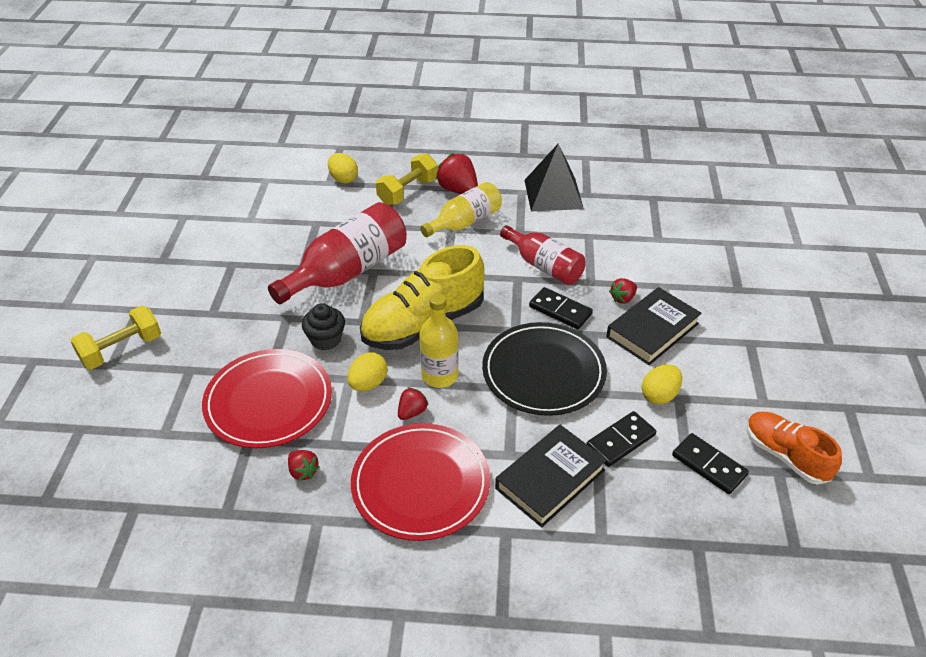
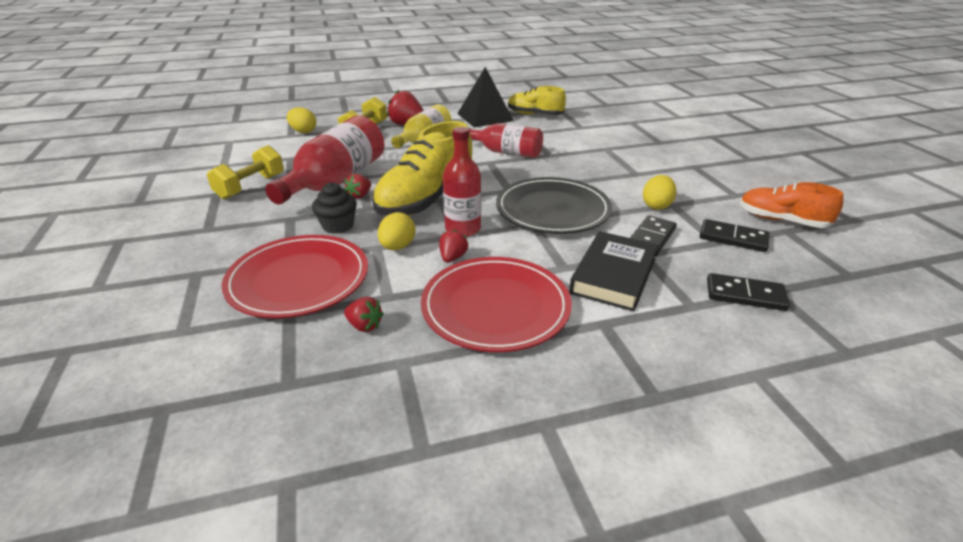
camera: 20 degrees left, 10 degrees down
(121, 350) = (107, 273): yellow dumbbell -> yellow dumbbell (250, 187)
(439, 375) = (463, 229): yellow bottle -> red bottle
(560, 310) = (538, 173): black domino -> black domino (745, 295)
(615, 202) = (535, 115): none -> yellow shoe
(622, 298) = (581, 159): red strawberry -> red strawberry (360, 195)
(652, 330) = (618, 172): black book -> none

